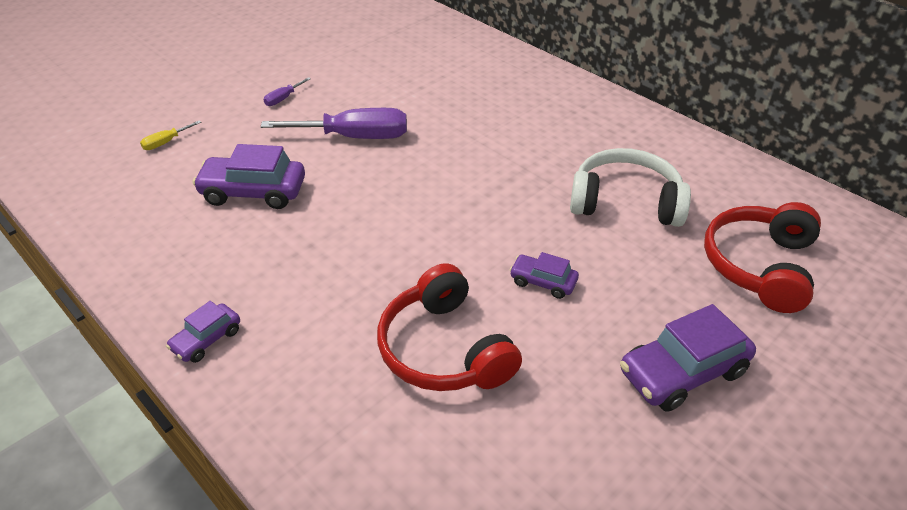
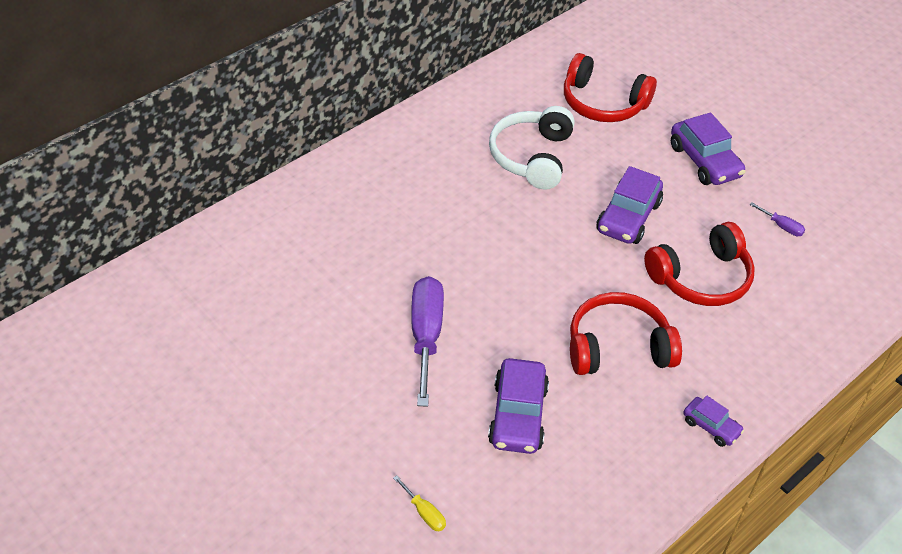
camera: 90 degrees left, 5 degrees up
(283, 99) = (341, 405): purple screwdriver -> purple screwdriver (781, 226)
(333, 264) = (618, 347): none -> red headphones
(543, 282) = (628, 217): purple car -> purple car, size x1.80

